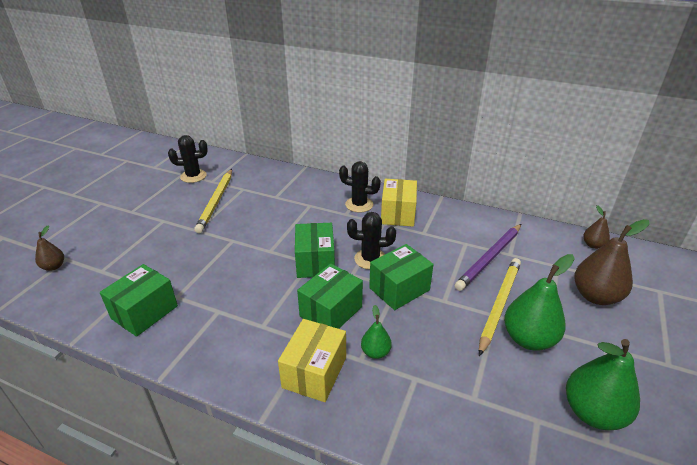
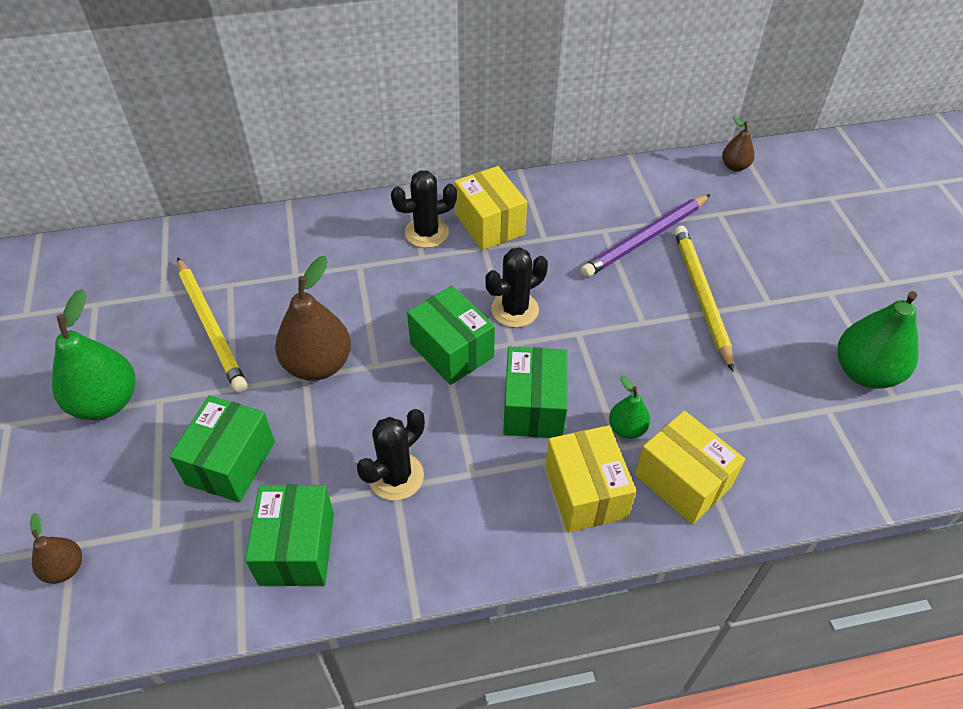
camera: 35 degrees left, 15 degrees up
(193, 176) = (120, 299): black cactus -> black cactus (396, 476)
(382, 402) = (682, 481): none -> yellow box
(399, 289) = (583, 333): green box -> green box (231, 462)
(489, 258) = (645, 238): purple pencil -> purple pencil turned 45 degrees clockwise
(528, 339) = (758, 323): green pear -> green pear (106, 402)
(595, 296) = (781, 235): brown pear -> brown pear (318, 364)

